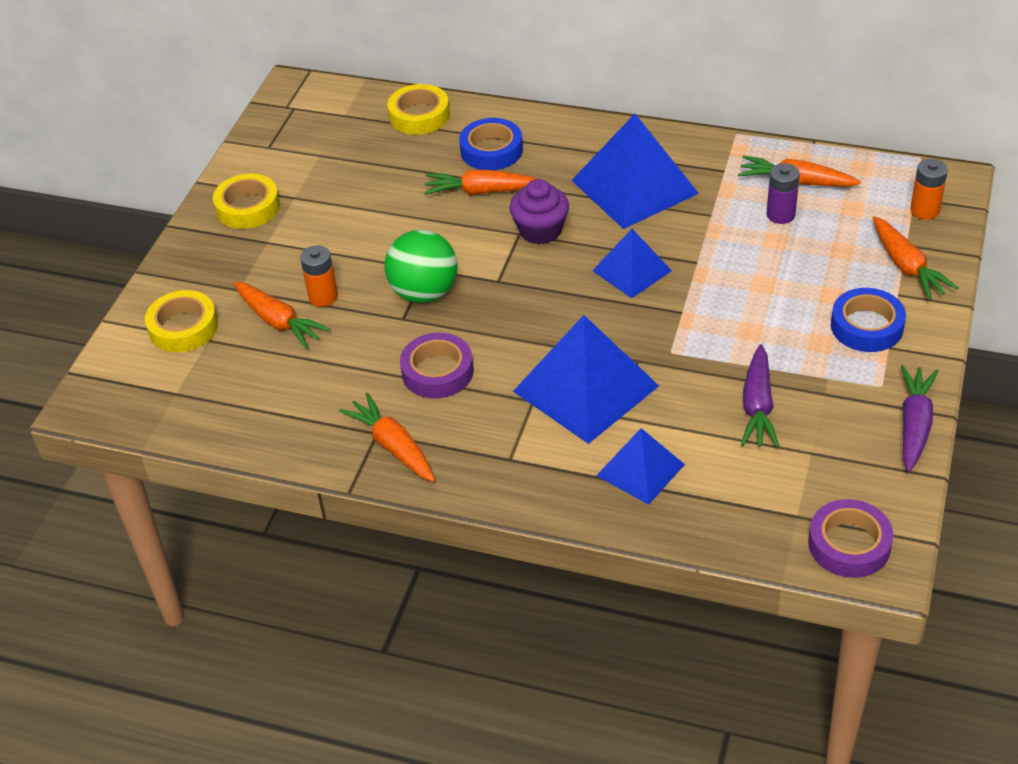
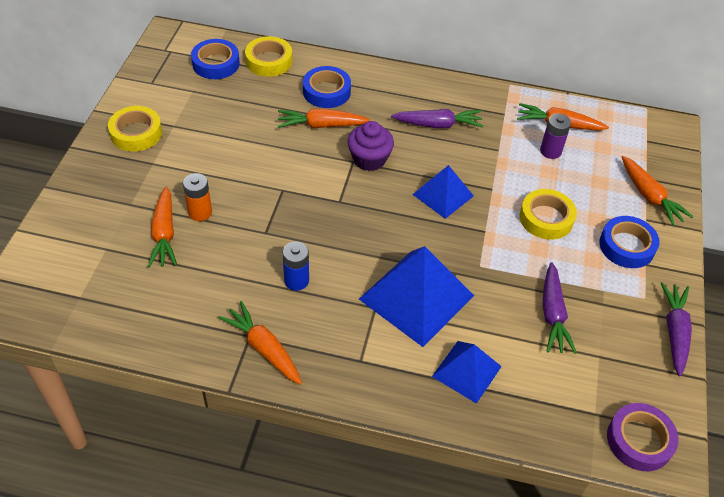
camera: 10 degrees left, 5 degrees up
(183, 327) = (85, 237): yellow tape -> yellow tape (546, 218)
(278, 322) = (164, 234): orange carrot -> orange carrot turned 45 degrees clockwise
(351, 121) = (216, 64): none -> blue tape
(424, 292) = (281, 210): green ball -> none
(437, 372) = (296, 280): purple tape -> blue battery
(634, 186) = (438, 125): blue pyramid -> purple carrot
(924, 210) = (656, 151): orange battery -> none

